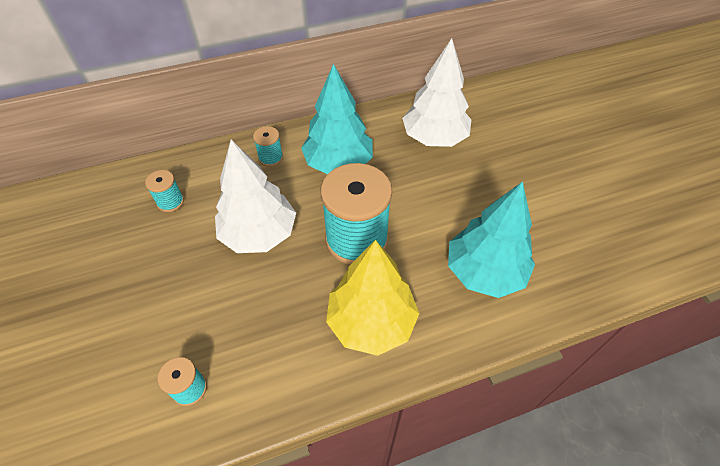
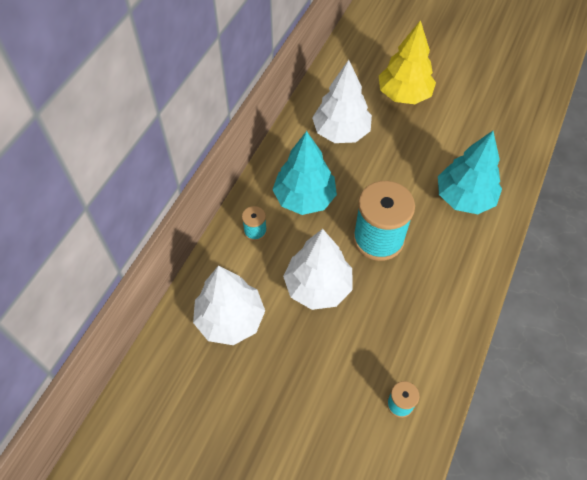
camera: 45 degrees left, 5 degrees up
(170, 202) = (230, 319): turquoise spool -> white tree
(371, 322) = (443, 278): yellow tree -> yellow tree (404, 94)

